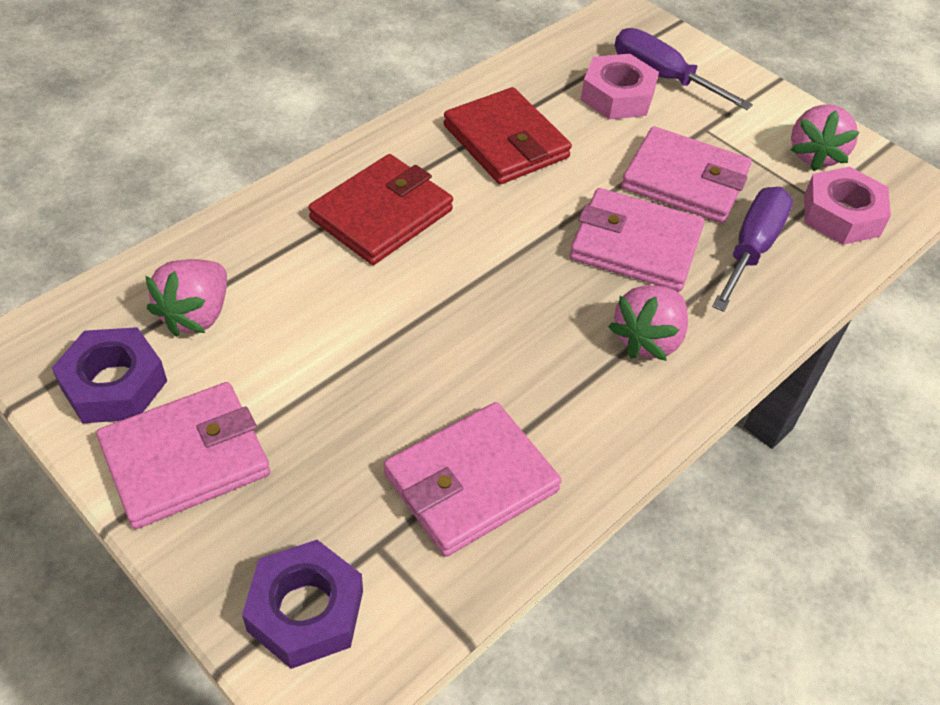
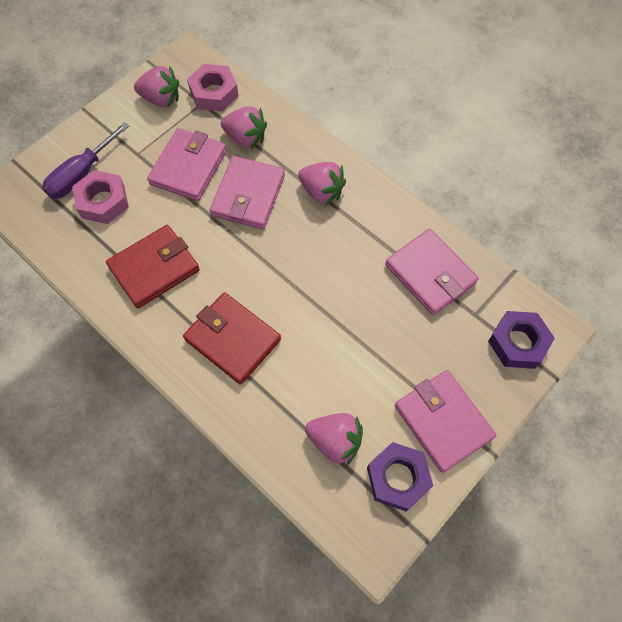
camera: 90 degrees left, 15 degrees up
(752, 249) = (245, 138): purple screwdriver -> pink strawberry

